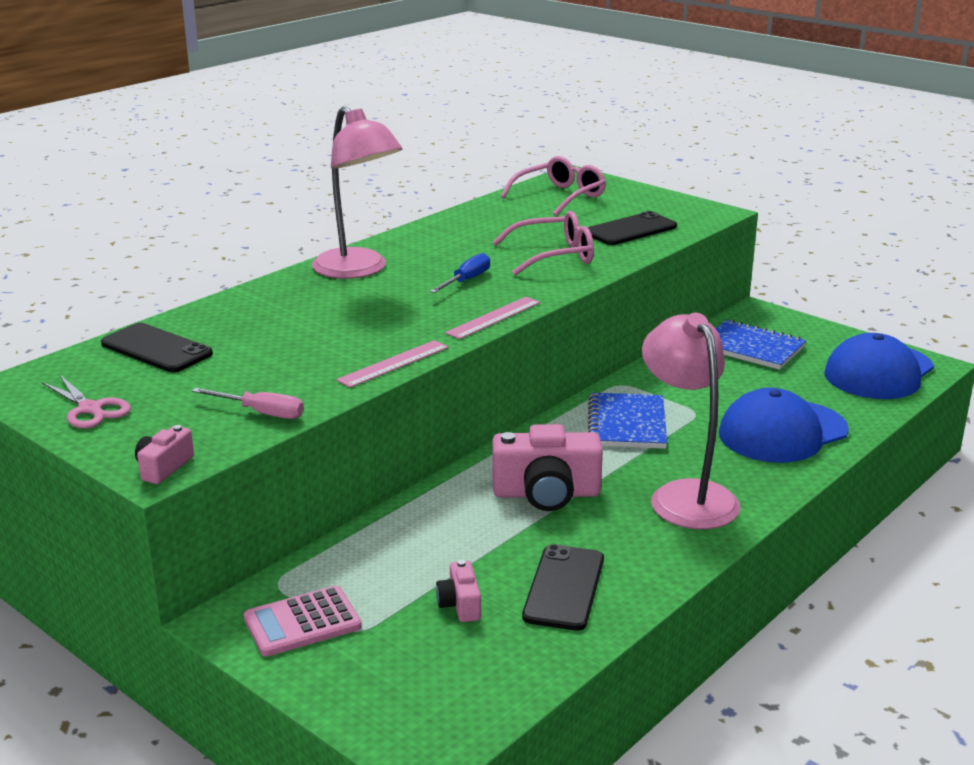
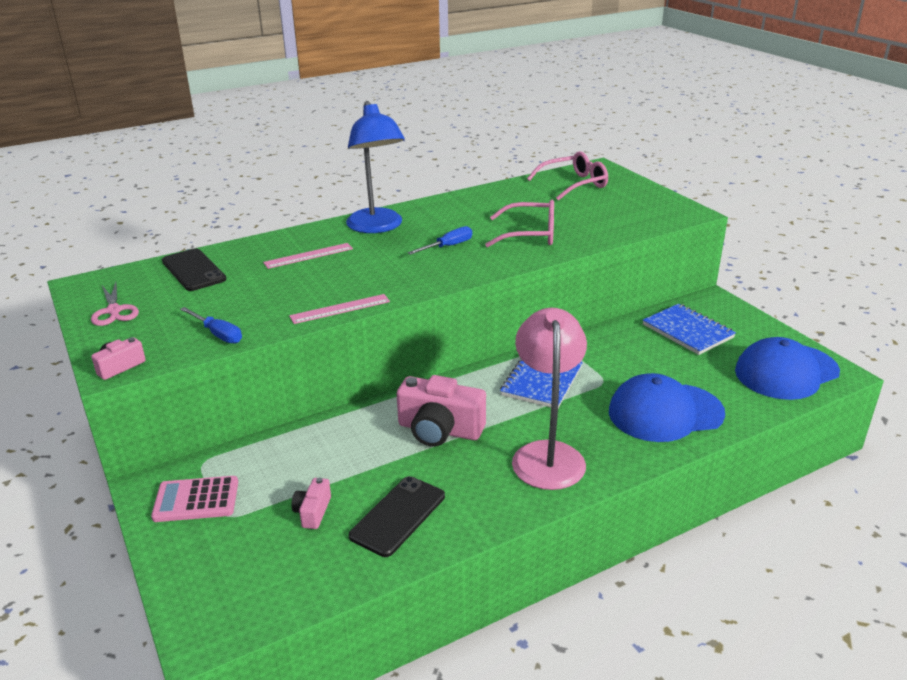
camera: 20 degrees right, 5 degrees up
(261, 413) = (218, 334): pink screwdriver -> blue screwdriver
(358, 270) = (377, 227): pink lamp -> blue lamp
(493, 317) = (443, 281): pink ruler -> pink ruler (308, 256)
(630, 230) = (608, 220): black phone -> none

